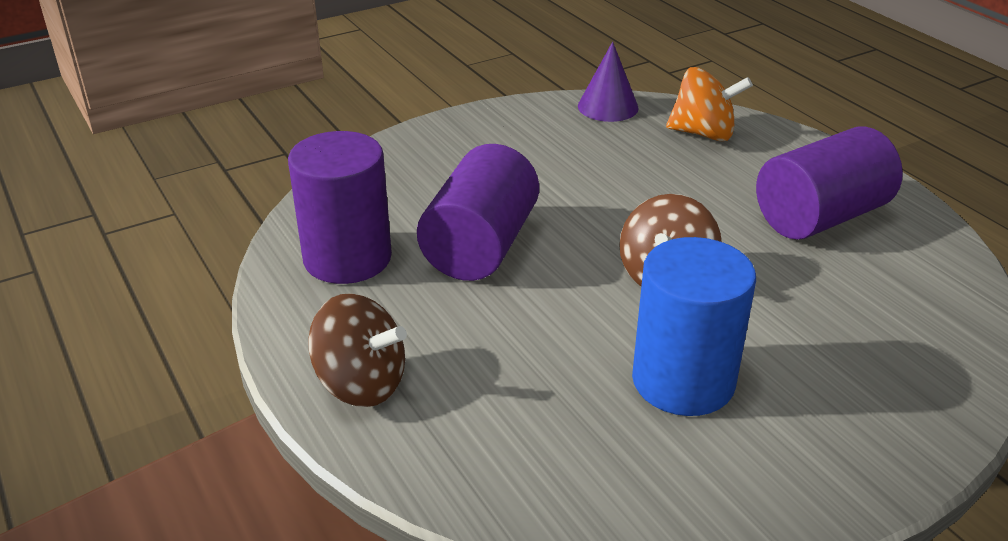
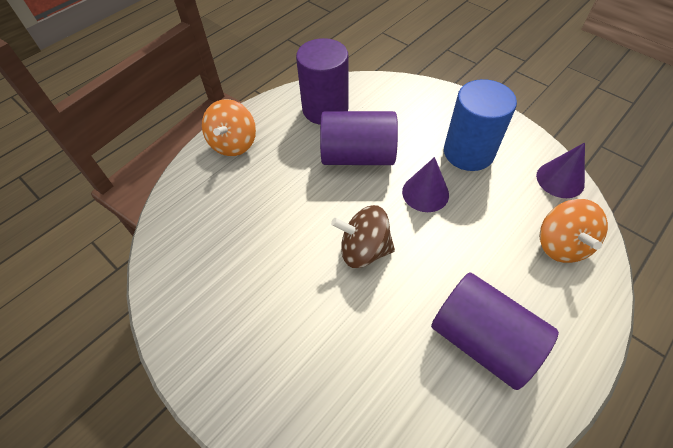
camera: 75 degrees right, 20 degrees up
(361, 384) = (234, 144): brown spinning top -> orange spinning top
(584, 203) = (425, 193): none -> purple cone
(683, 381) = (268, 274): blue cylinder -> blue cylinder (468, 152)

